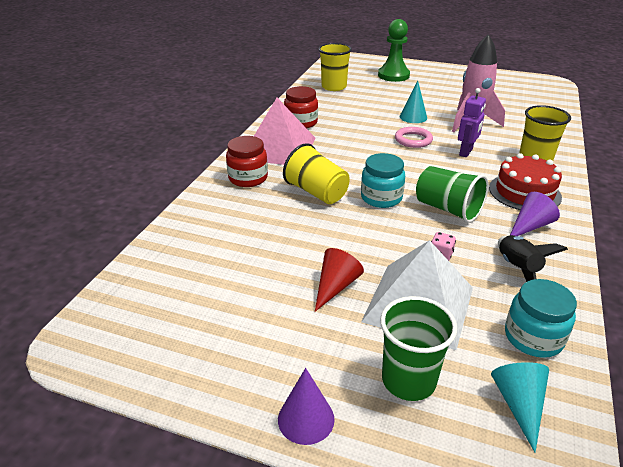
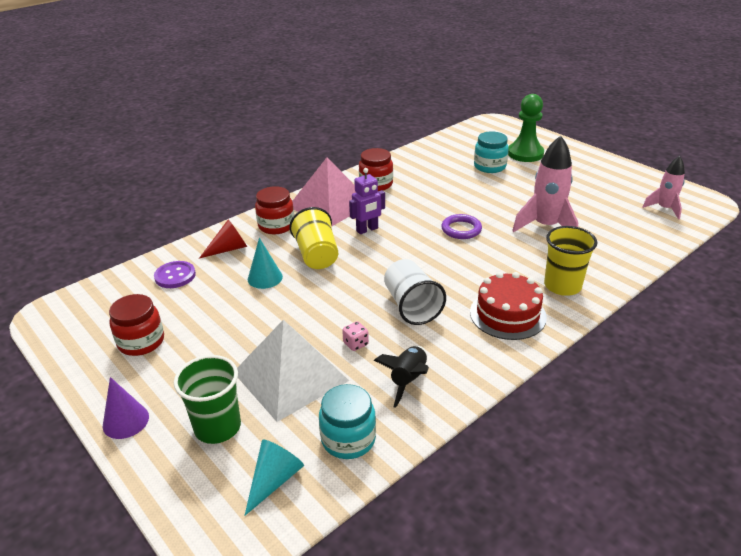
camera: 30 degrees right, 0 degrees up
(193, 253) = (175, 276): none -> purple button
(229, 330) = (141, 342): none -> red jar
(334, 87) = (448, 153): yellow cup -> none
(335, 286) = (245, 338): red cone -> red cone (228, 249)
(381, 198) = (365, 277): turquoise jar -> turquoise jar (489, 166)
(413, 117) = (490, 205): turquoise cone -> turquoise cone (265, 278)
(413, 140) = (461, 229): pink ring -> purple ring
(448, 209) = (411, 306): green cup -> white cup
(466, 152) = (499, 256): purple robot -> purple robot (367, 230)
(530, 226) = (470, 347): purple cone -> none
(532, 92) = (664, 209): none -> pink rocket

